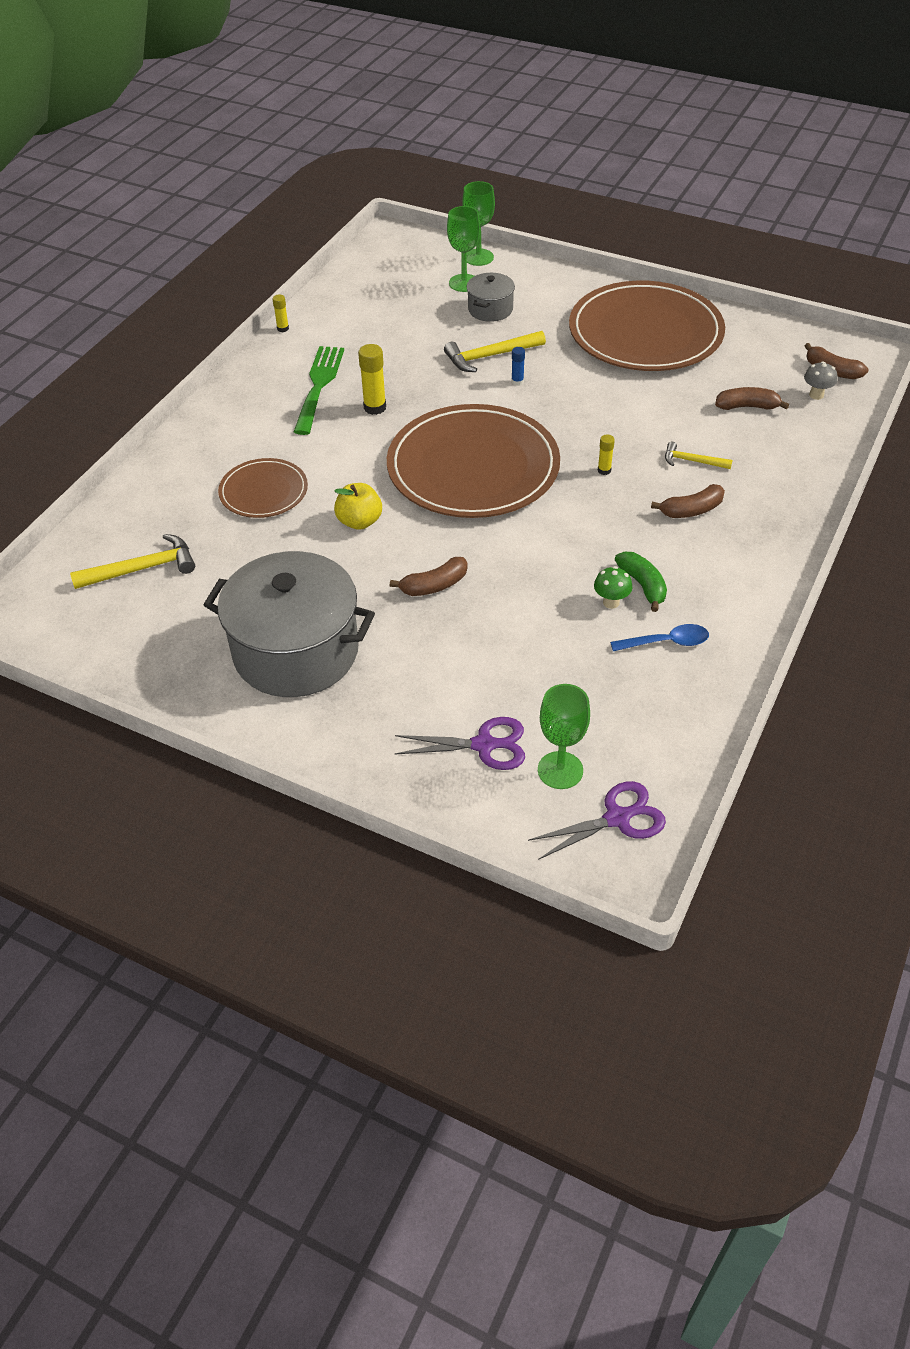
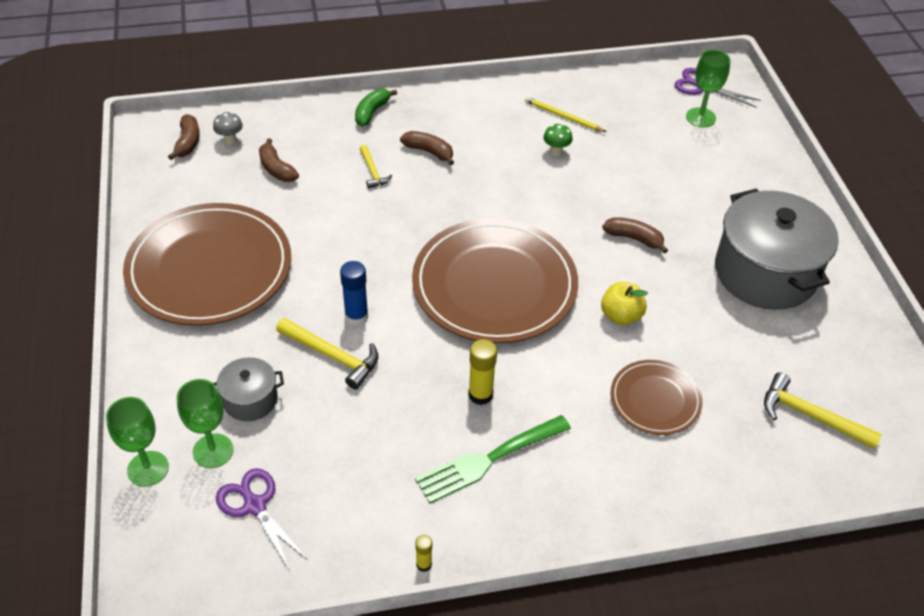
camera: 130 degrees left, 0 degrees up
(485, 745) = (721, 152): purple scissors -> purple scissors (254, 505)
(517, 382) = (356, 316): blue glue stick -> blue glue stick, size x1.77
(604, 470) = (427, 211): yellow glue stick -> none
(643, 585) = (526, 144): green banana -> green banana (372, 112)
(666, 642) = (563, 116): blue spoon -> yellow pencil

